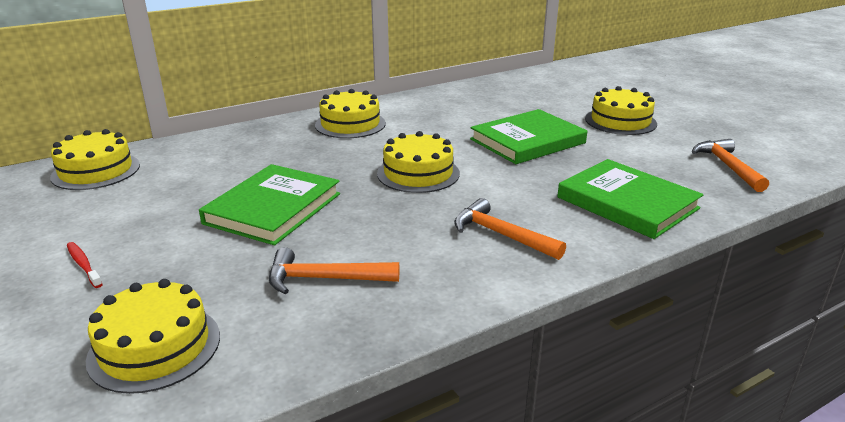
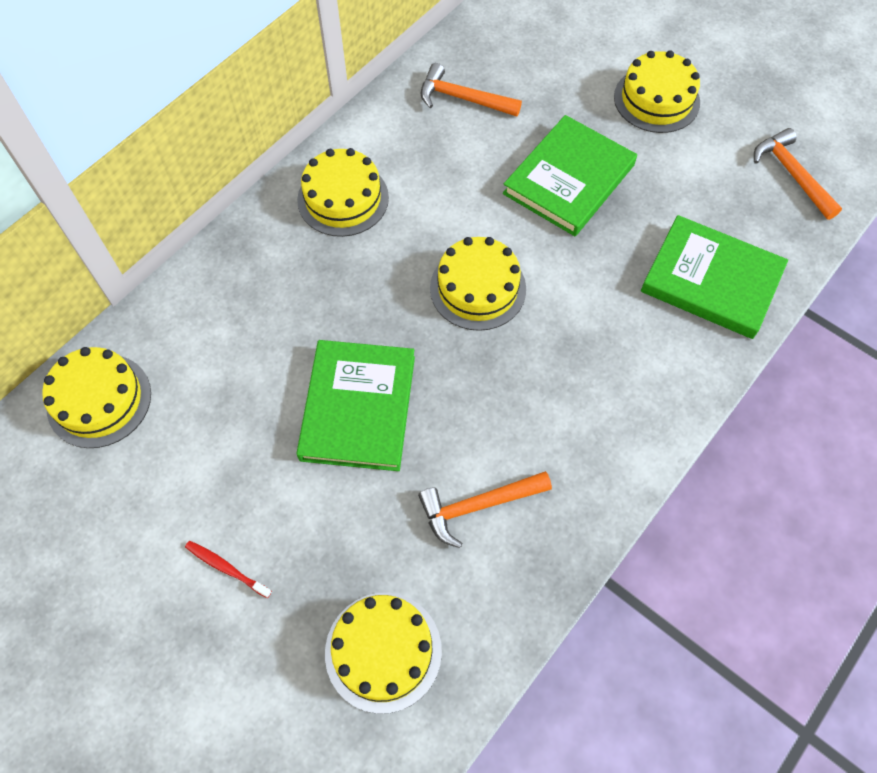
camera: 20 degrees left, 35 degrees up
(501, 235) = (610, 378): orange hammer -> orange hammer (462, 98)

